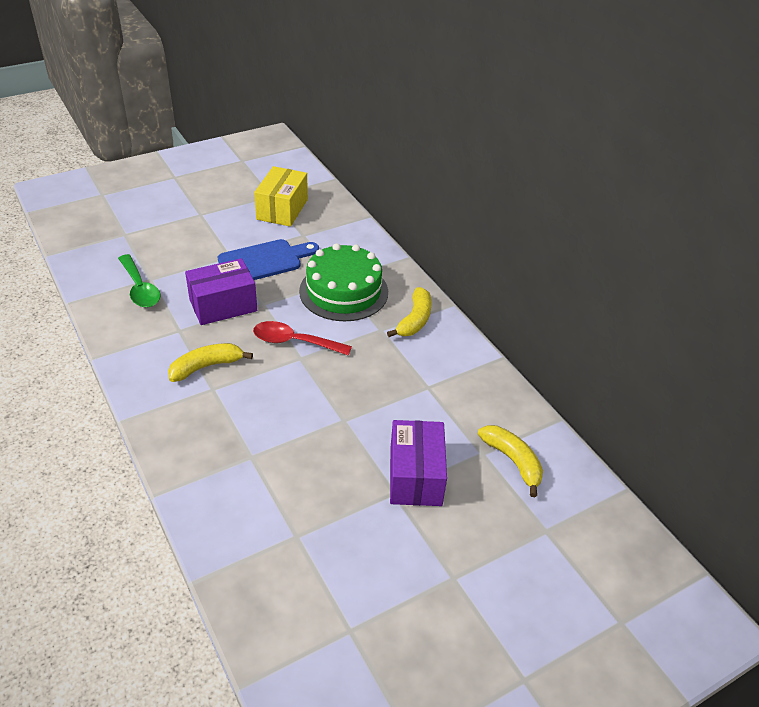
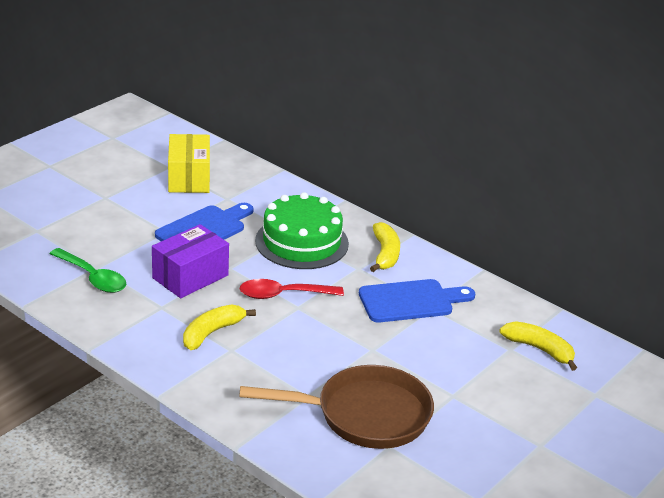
camera: 20 degrees left, 10 degrees down
(294, 493) = (365, 415): none -> brown pan
(411, 376) = (411, 301): none -> blue cutting board
(415, 476) = (464, 379): purple box -> none

